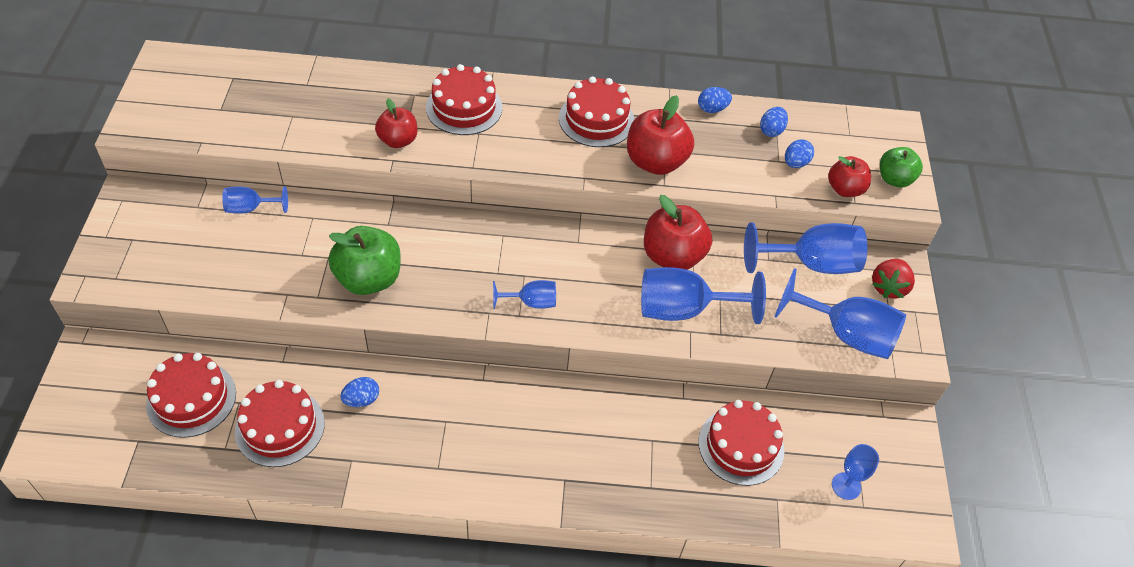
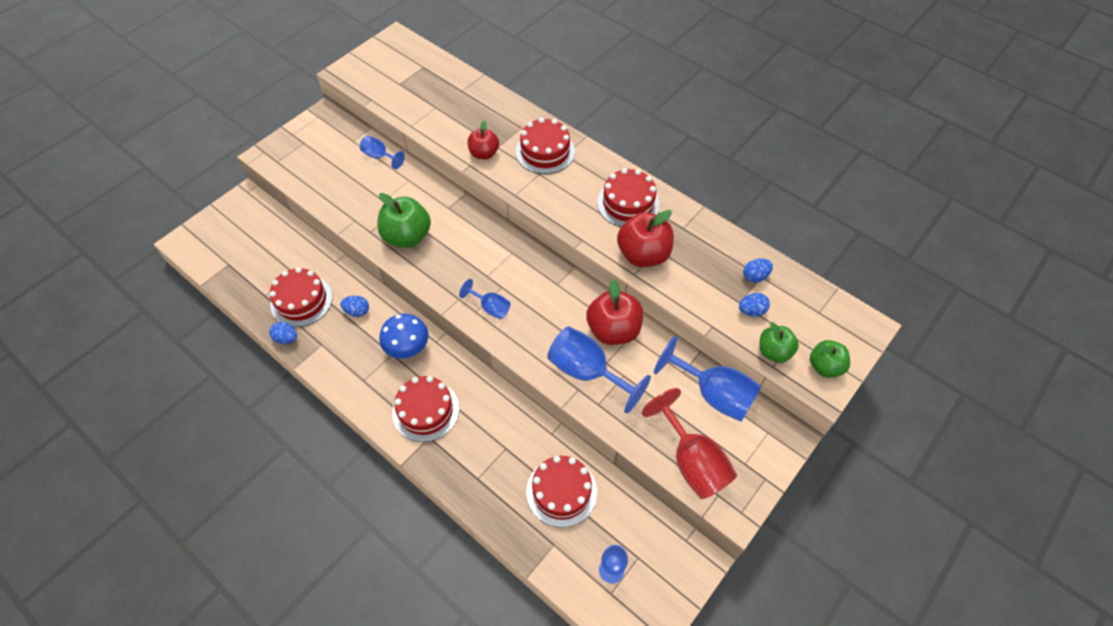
camera: 40 degrees right, 5 degrees up
(191, 399) = (272, 256): red cake -> red cake (425, 410)
(459, 405) = (408, 349): none -> blue mushroom
(712, 109) = (722, 237): blue egg -> blue egg (286, 338)
(845, 189) = (774, 352): red apple -> green apple
(845, 334) = (692, 461): blue goblet -> red goblet
(888, 287) = (760, 447): red strawberry -> none

